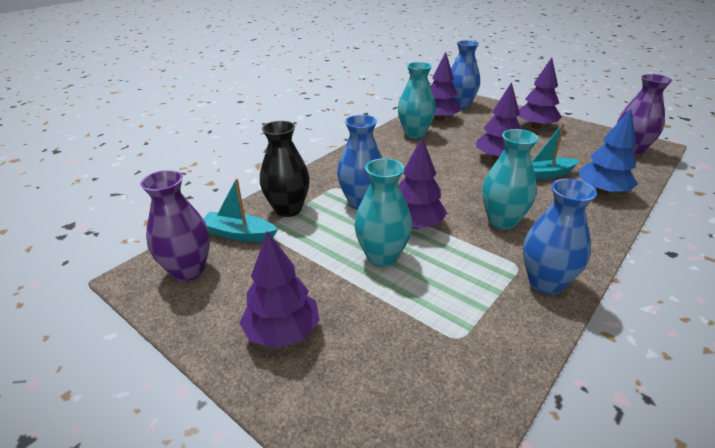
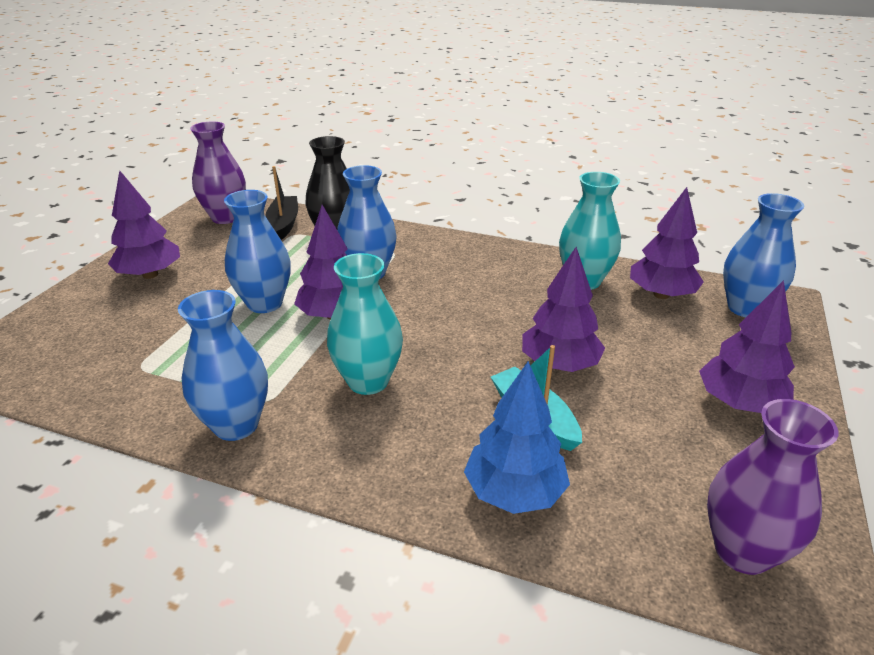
camera: 70 degrees right, 0 degrees up
(239, 234) = (284, 224): turquoise boat -> black boat
(382, 257) = (265, 303): turquoise vase -> blue vase

